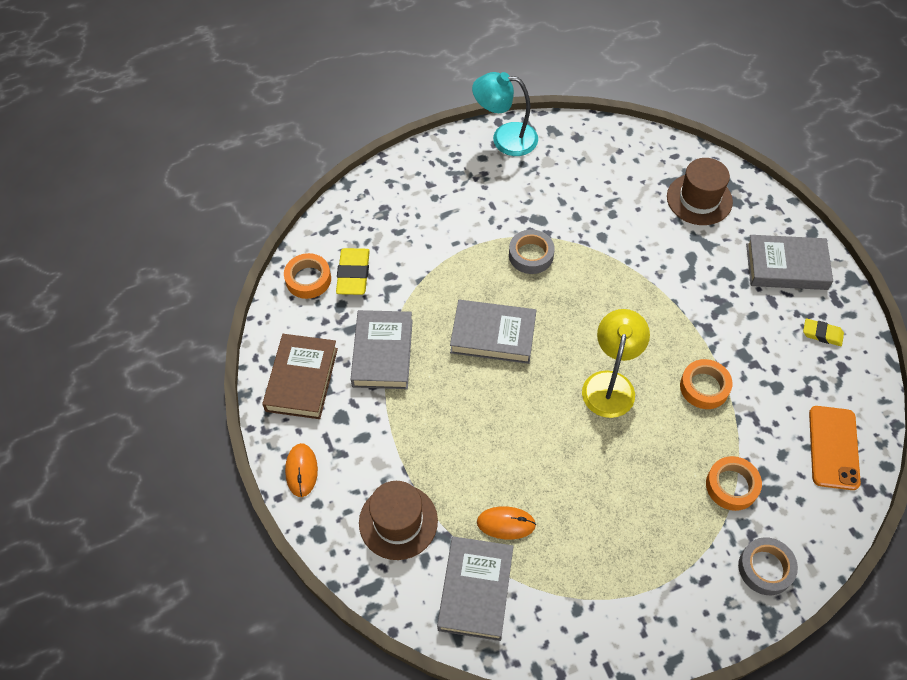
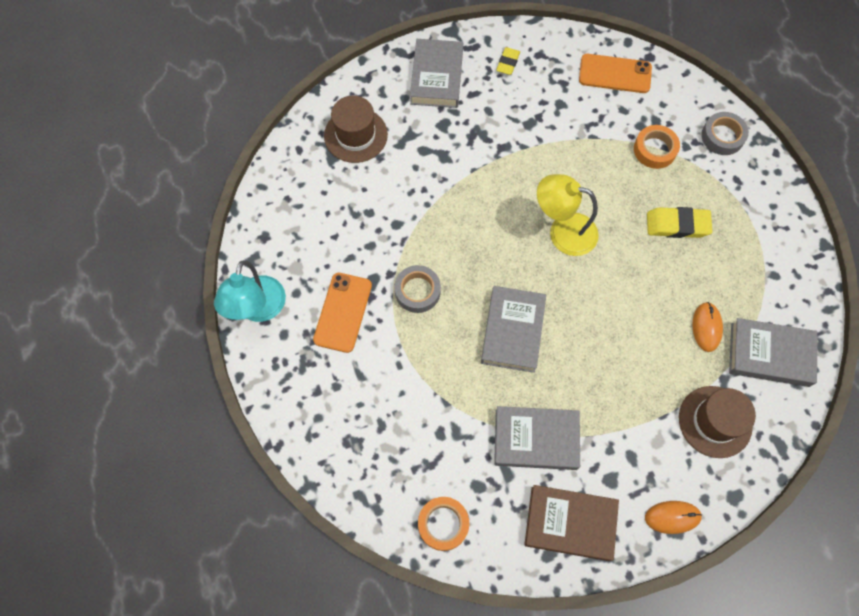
camera: 90 degrees left, 10 degrees up
(353, 274) = (437, 473): yellow eraser -> yellow eraser (677, 225)
(505, 198) = (343, 312): none -> orange phone
(704, 387) = (563, 157): orange tape -> none

